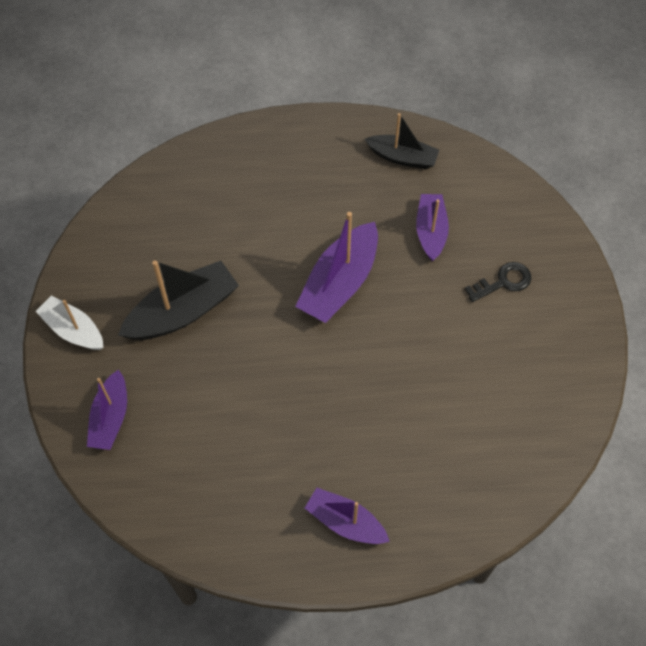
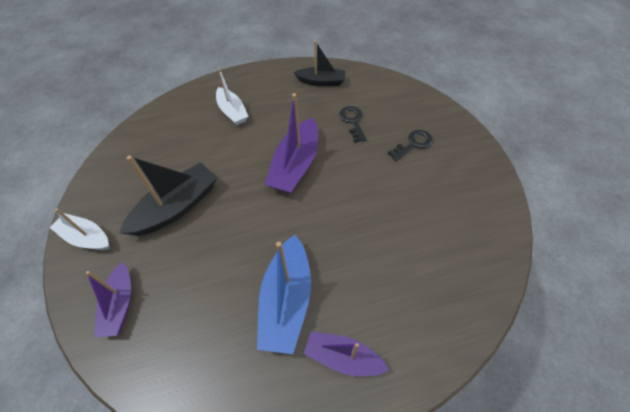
camera: 10 degrees left, 5 degrees down
(269, 184) = (232, 111): none -> white boat
(296, 451) = (286, 300): none -> blue boat
(431, 231) = (352, 121): purple boat -> black key

